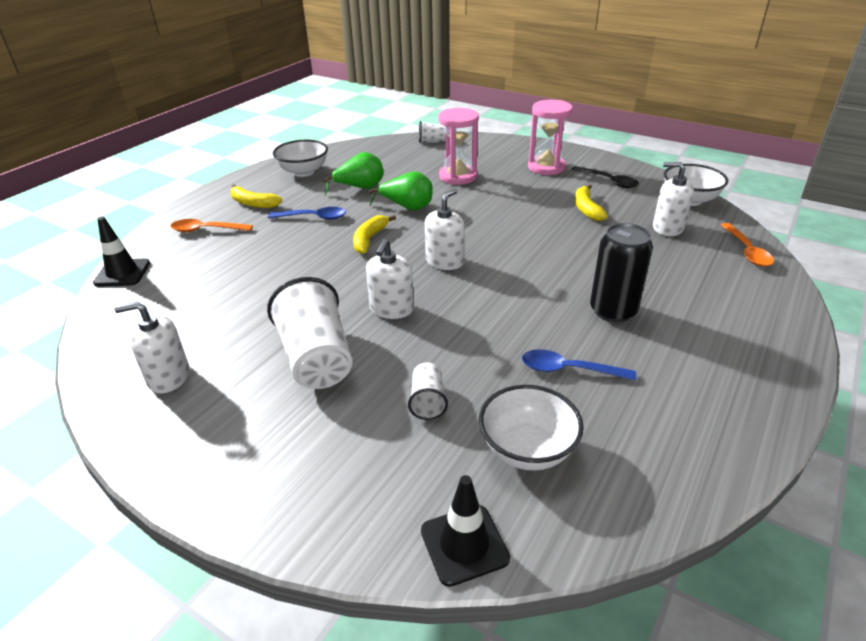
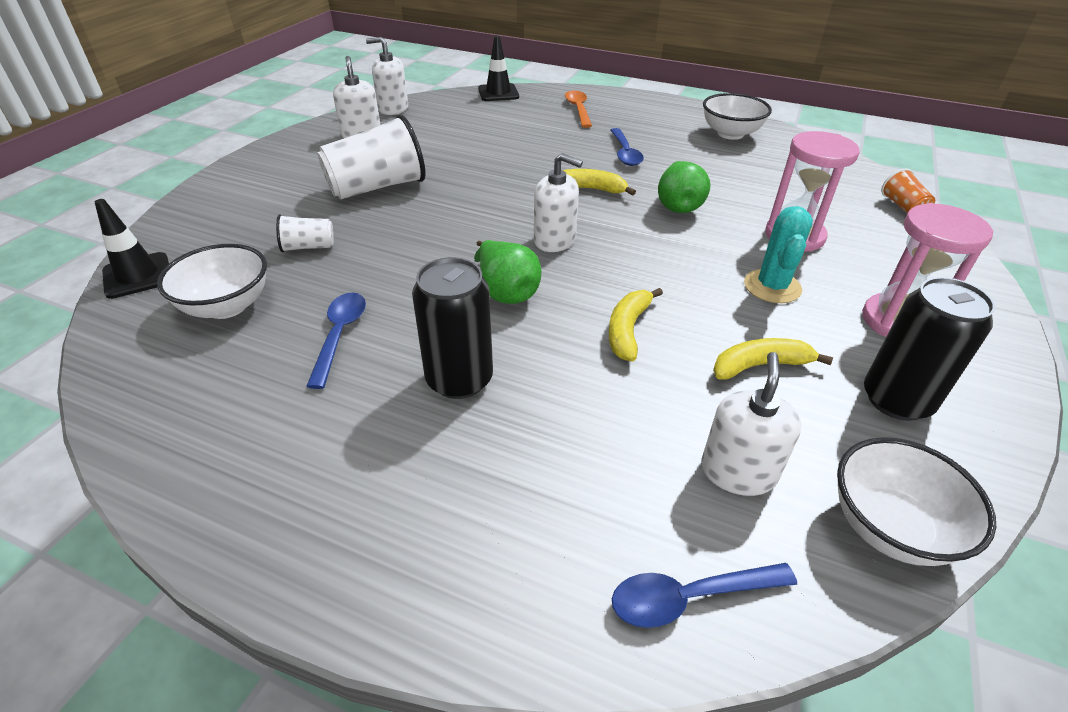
camera: 80 degrees right, 5 degrees up
(253, 203) = (640, 120): yellow banana -> yellow banana (628, 330)
(360, 188) = (711, 170): green pear -> green pear (506, 292)
(391, 309) = (454, 215): white soap dispenser -> white soap dispenser (393, 109)
(432, 141) = (903, 207): white cup -> orange cup
(513, 193) = (772, 286): none -> turquoise cactus
(608, 181) = (896, 400): black spoon -> black can
(746, 251) = (690, 597): orange spoon -> blue spoon

